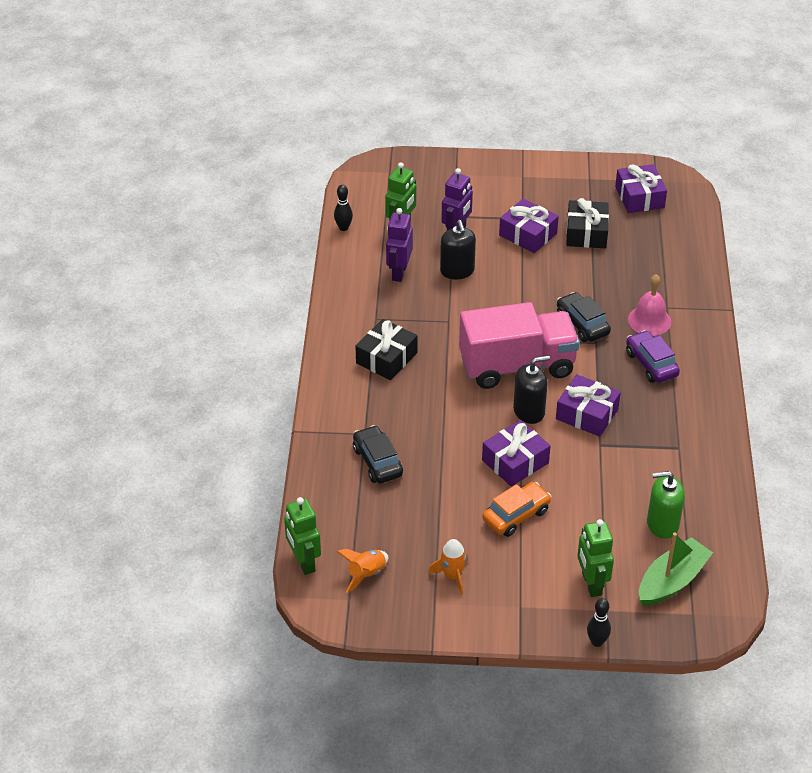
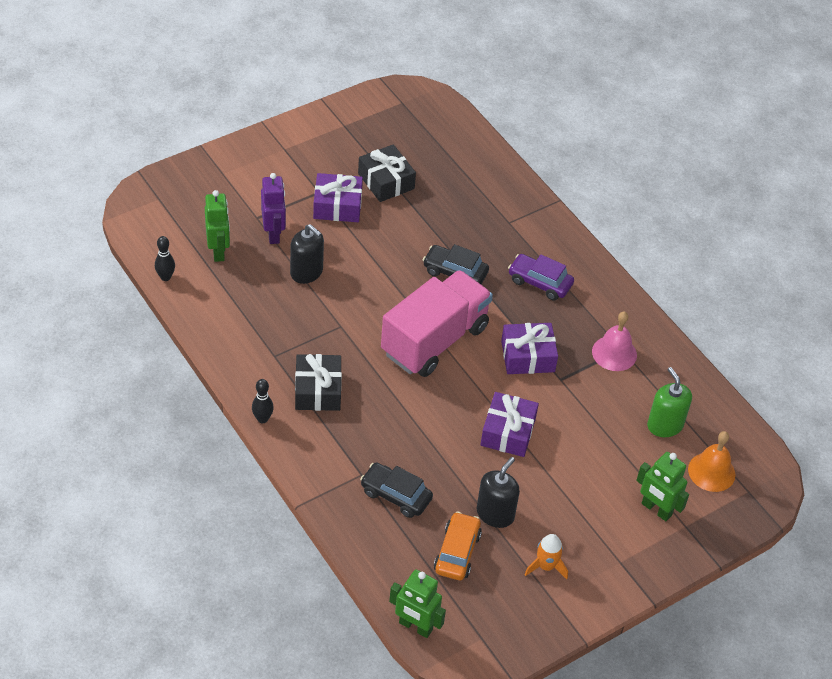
camera: 40 degrees left, 5 degrees up
(366, 574) = (476, 606): orange rocket -> none
(399, 272) = (256, 299): purple robot -> none
(516, 515) = (549, 481): orange car -> orange car (457, 552)
(529, 411) = (480, 378): black soap dispenser -> black soap dispenser (495, 514)
(597, 642) = (701, 558): black bowling pin -> black bowling pin (262, 419)
(639, 197) = (401, 125): purple gift -> none
(649, 320) = (505, 242): pink bell -> pink bell (614, 353)
(662, 524) = (665, 425): green soap dispenser -> green soap dispenser turned 105 degrees clockwise
(672, 581) = (711, 472): green boat -> orange bell

